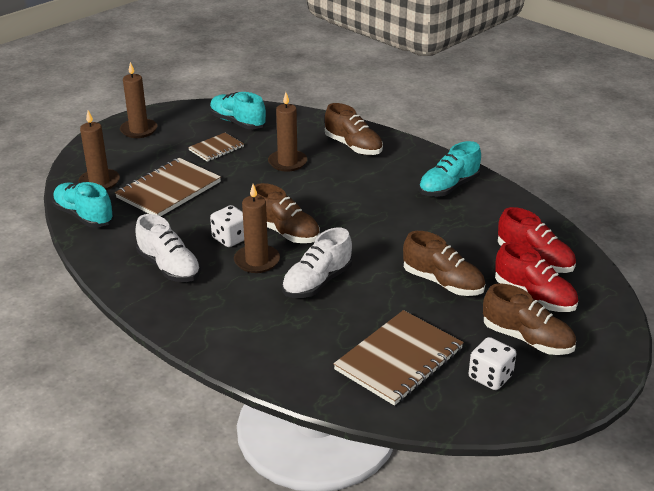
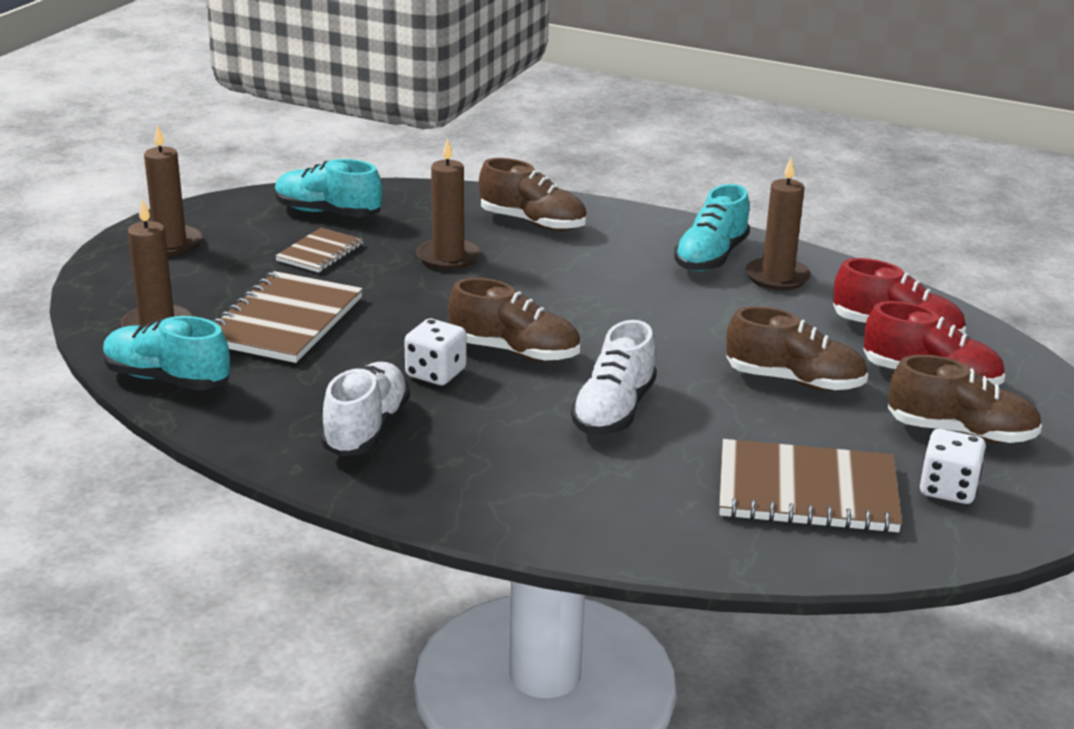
camera: 20 degrees left, 5 degrees down
(169, 267) = (366, 429): white shoe -> white shoe turned 105 degrees counterclockwise
(257, 261) = (500, 397): brown candle -> brown candle (777, 277)
(398, 359) = (807, 491): brown notebook -> brown notebook turned 75 degrees clockwise

